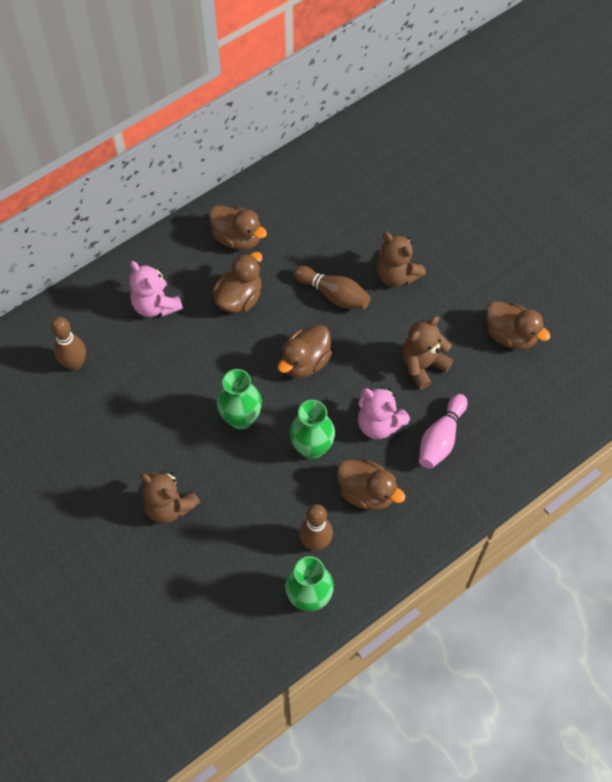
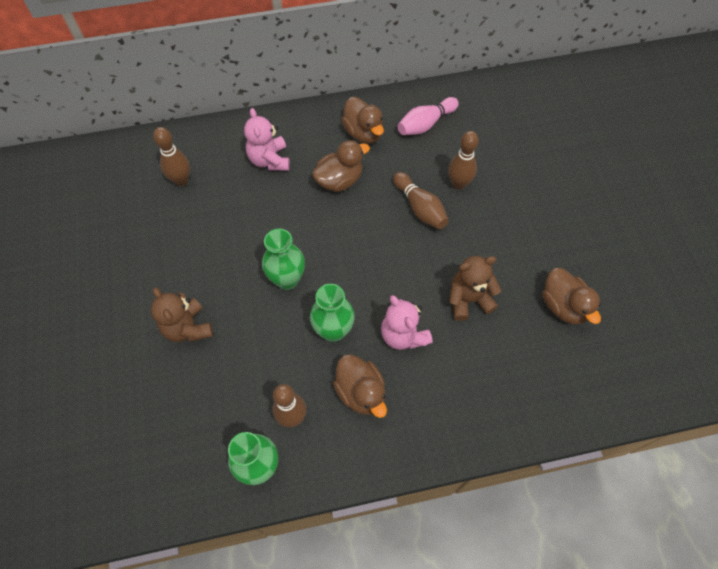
camera: 25 degrees right, 0 degrees up
(305, 362) = (366, 254): brown duck -> none
(359, 255) = (458, 184): none -> brown bowling pin
(396, 275) = (483, 213): brown teddy bear -> none
(441, 438) = (453, 372): pink bowling pin -> pink bowling pin (425, 124)

